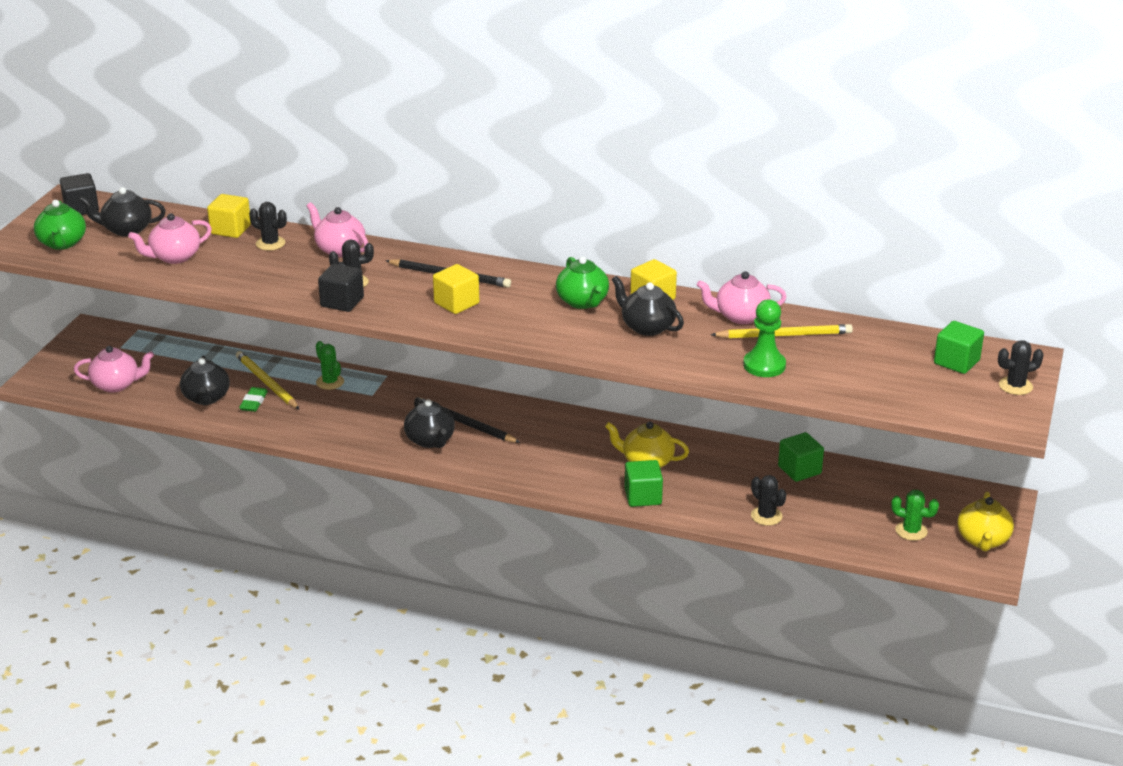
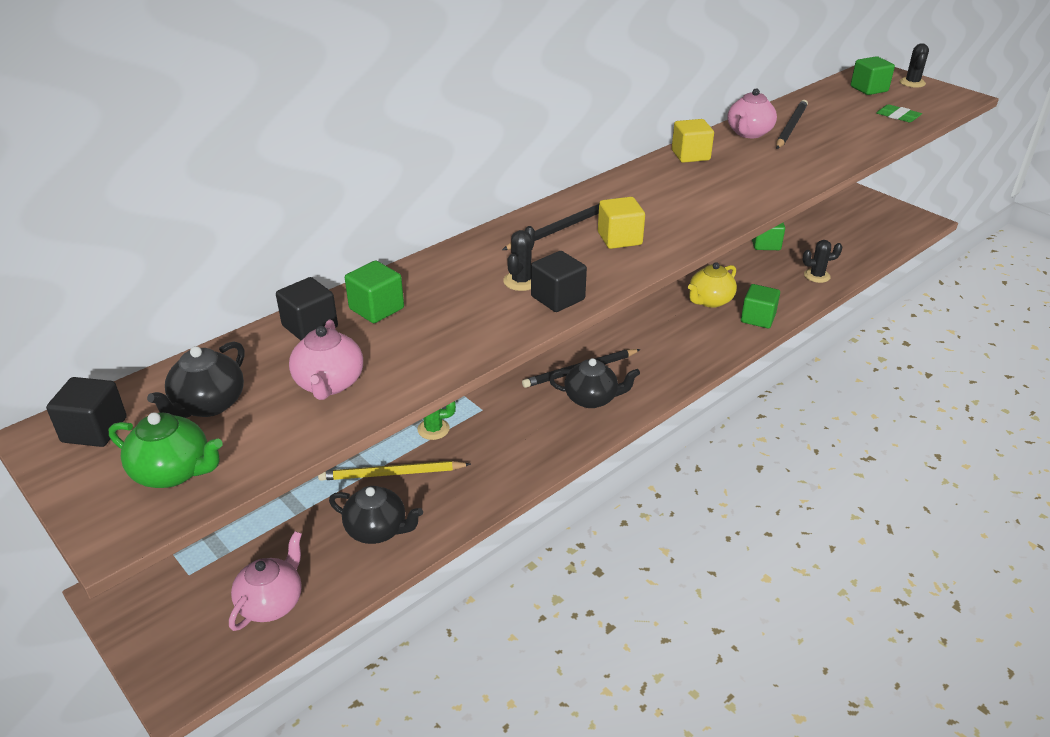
camera: 60 degrees left, 5 degrees up
(230, 229) = (310, 326): yellow cube -> black cube
(254, 402) = (420, 495): green eraser -> green eraser (897, 116)
(270, 243) = (376, 309): black cactus -> green cube
(339, 250) = (441, 271): pink teapot -> none
(582, 302) = (670, 183): green teapot -> none
(647, 327) = (737, 170): black teapot -> none
(764, 365) = (833, 145): green pawn -> none
(784, 335) = (791, 127): yellow pencil -> black pencil
(911, 531) = (866, 230): green cactus -> none
(983, 540) = (889, 211): yellow teapot -> none

